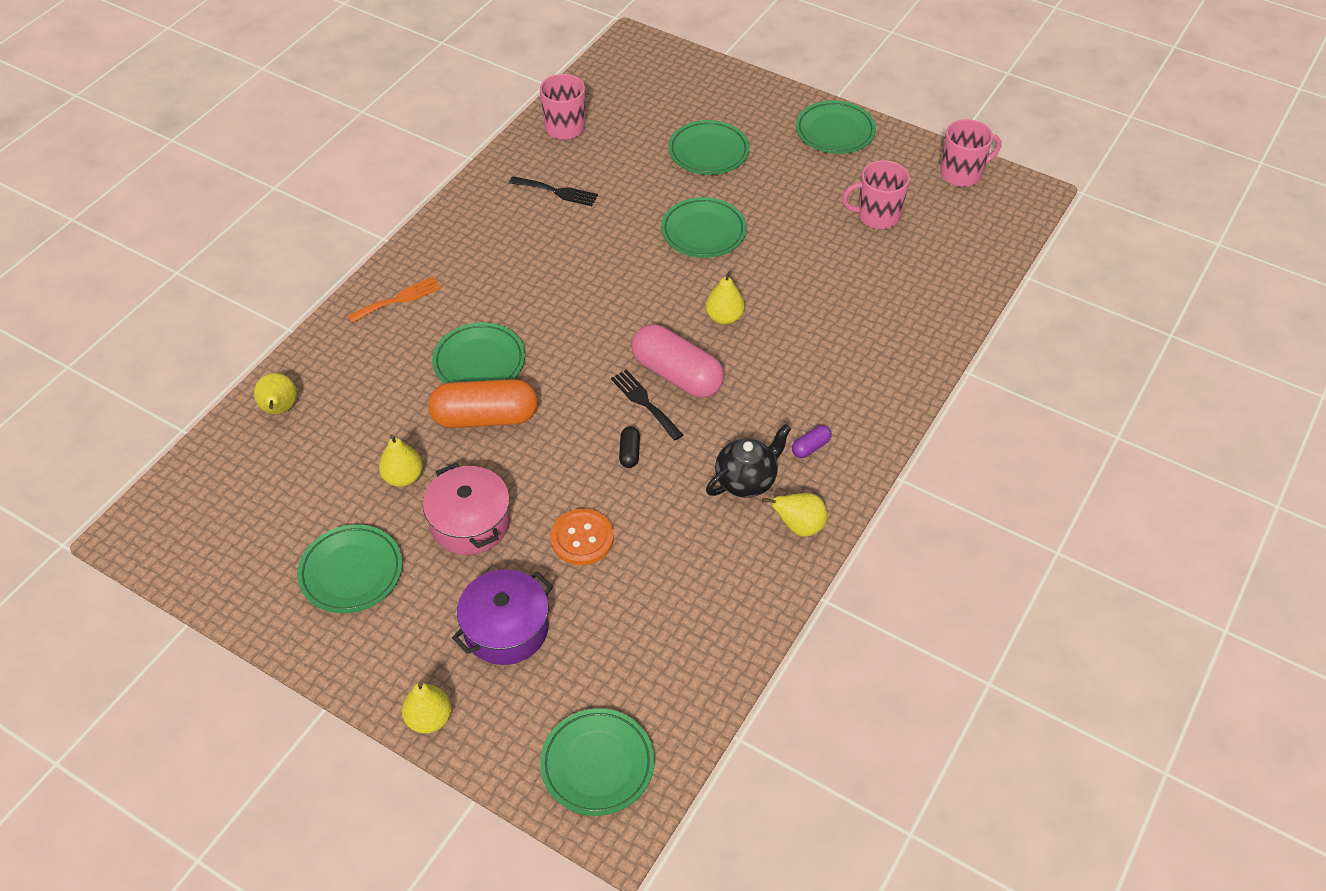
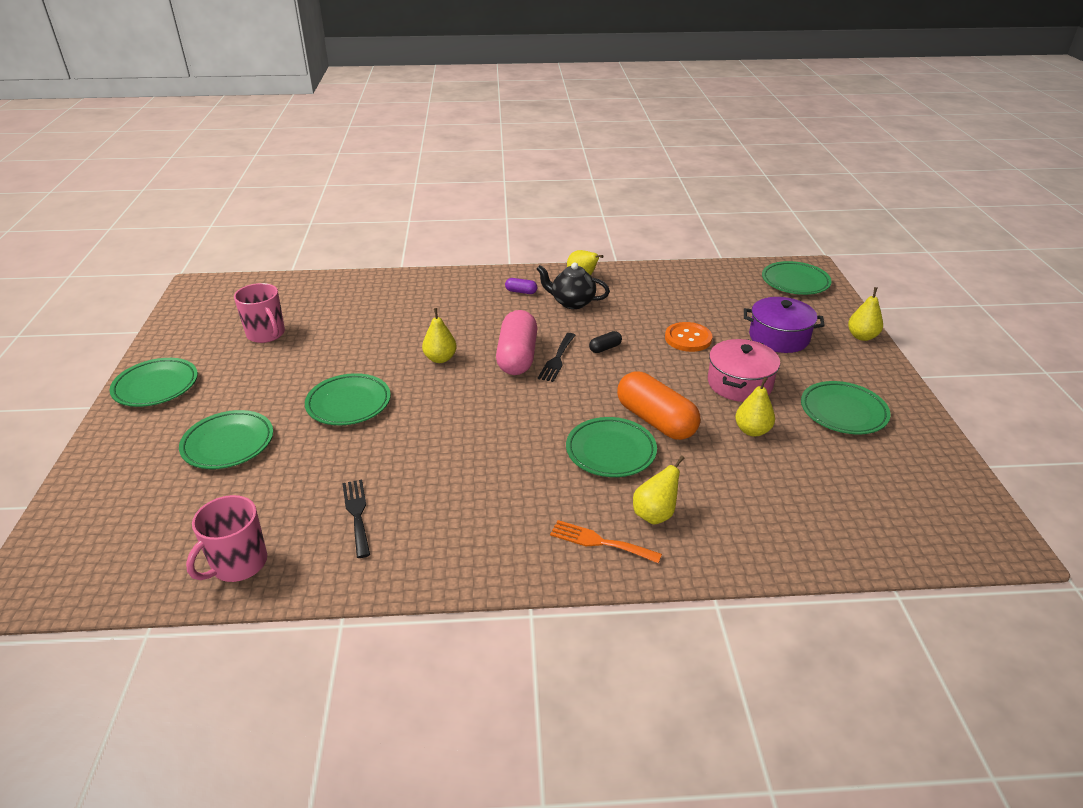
camera: 125 degrees left, 15 degrees down
(280, 409) = (796, 539): yellow pear -> yellow pear (655, 514)
(961, 174) = (187, 316): pink mug -> none

